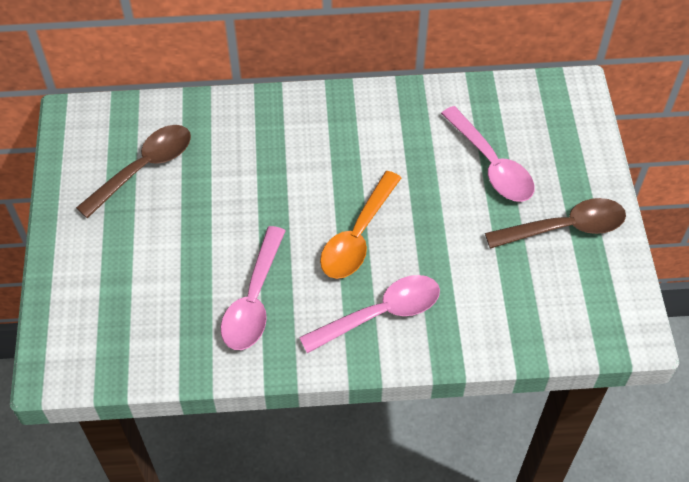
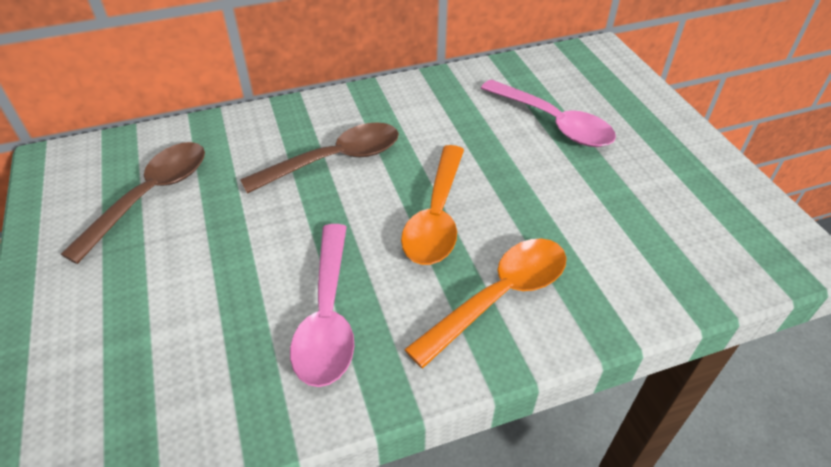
camera: 15 degrees left, 10 degrees down
(380, 314) = (499, 296): pink spoon -> orange spoon
(565, 228) = (662, 164): brown spoon -> brown spoon (334, 160)

